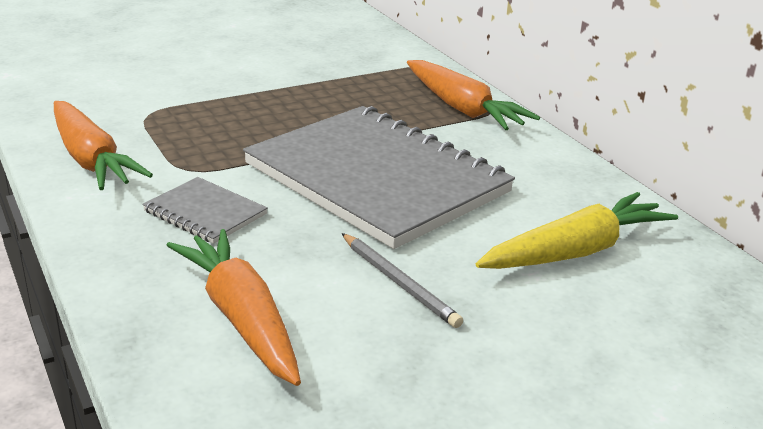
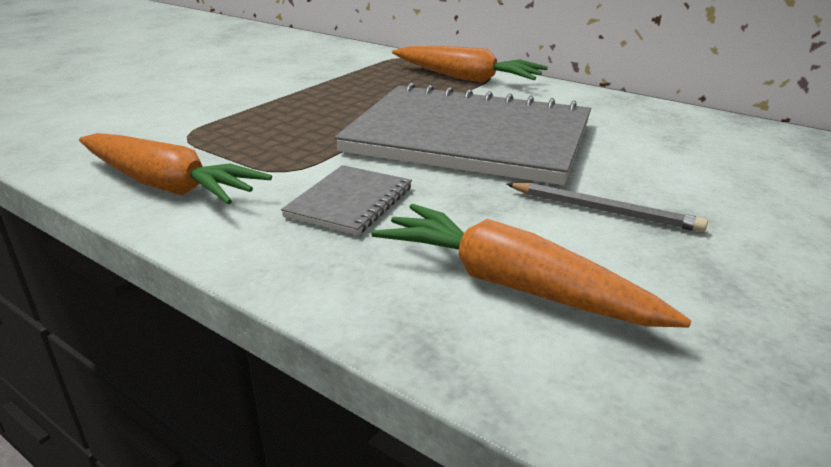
camera: 25 degrees left, 0 degrees up
(205, 213) = (350, 202): grey notebook -> grey notebook turned 75 degrees counterclockwise
(576, 251) = (693, 151): yellow carrot -> none

